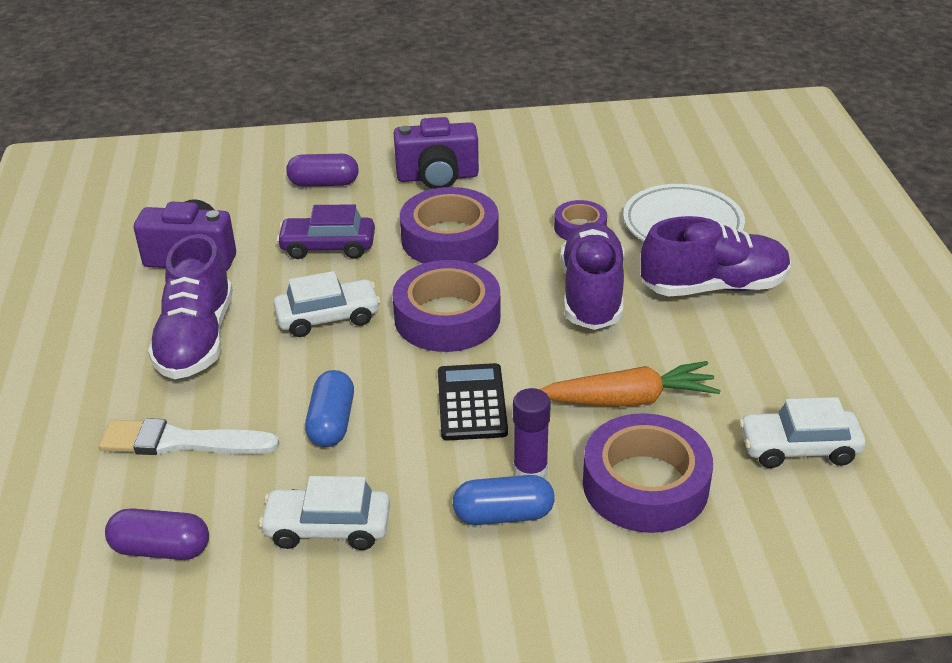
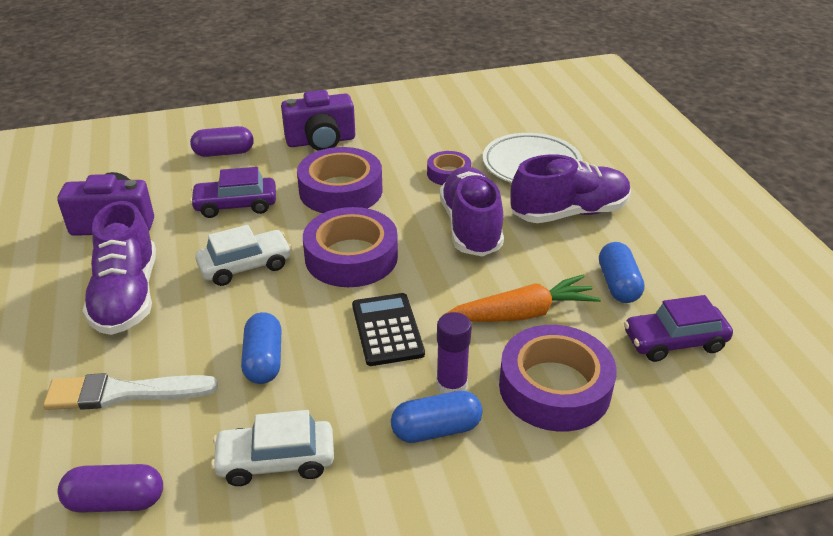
camera: 10 degrees left, 0 degrees up
(750, 376) = (618, 284): none -> blue capsule
(798, 448) = (674, 342): white car -> purple car

